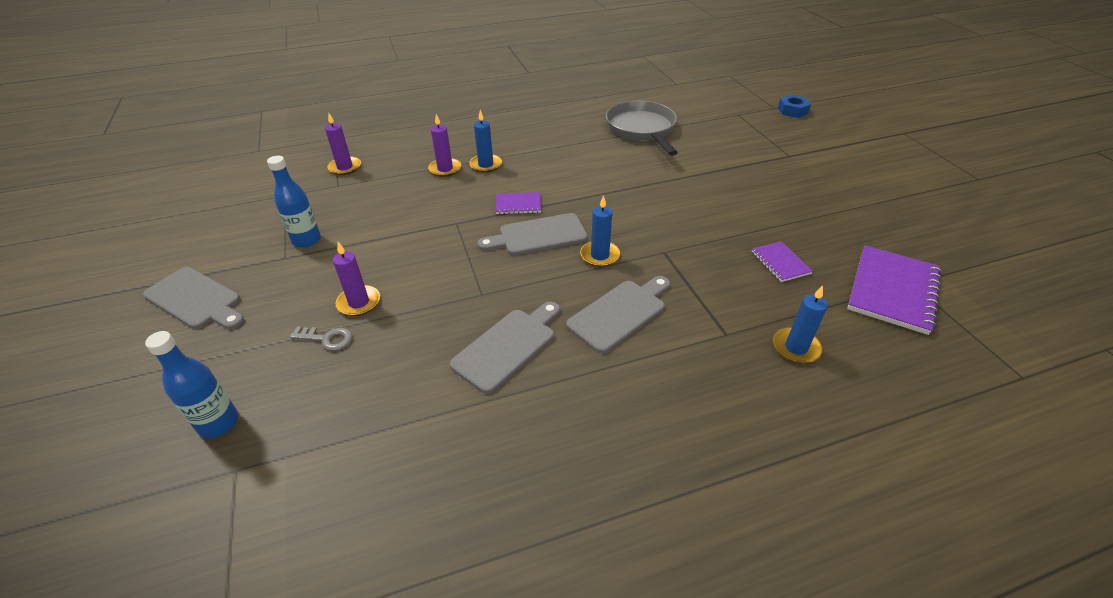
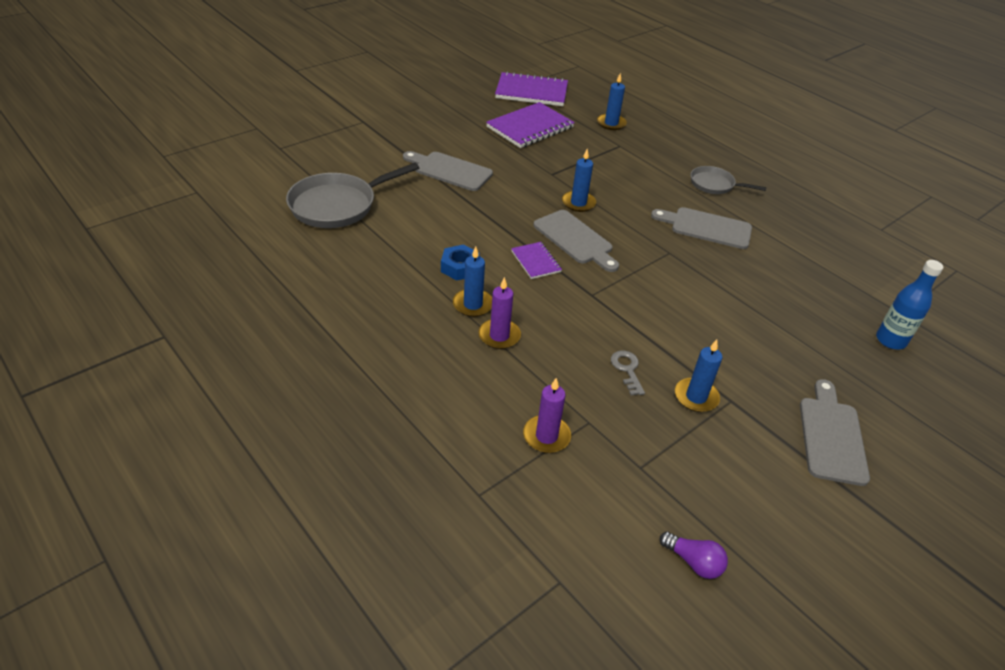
camera: 115 degrees left, 0 degrees up
(210, 194) = (693, 562): none -> purple light bulb
(306, 240) = (696, 397): blue bottle -> blue candle
(326, 339) = (783, 320): grey key -> grey key (627, 370)
(359, 302) = (736, 318): purple candle -> none
(599, 402) = (714, 185): none -> grey pan
(620, 313) = (635, 186): grey cutting board -> grey cutting board (449, 171)
(780, 263) = (530, 127): purple notebook -> purple notebook, size x1.92
(792, 111) = (261, 118): blue nut -> blue nut (460, 267)

